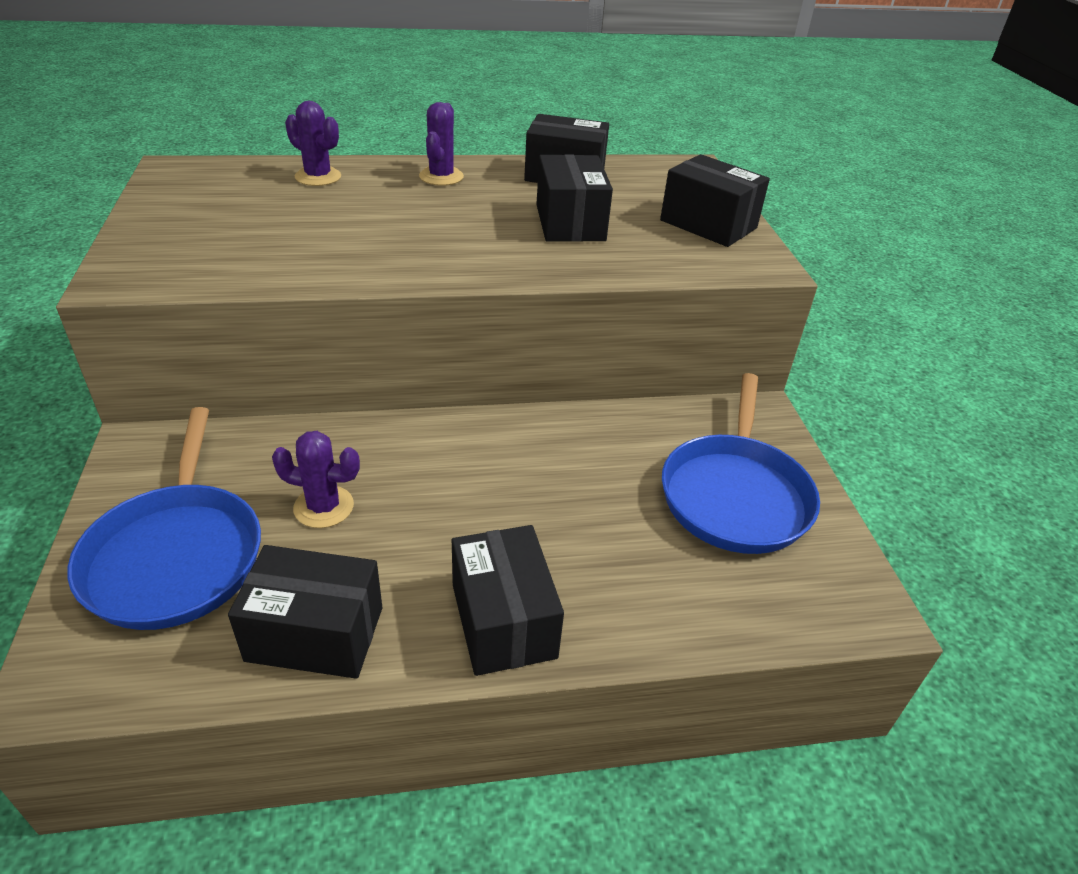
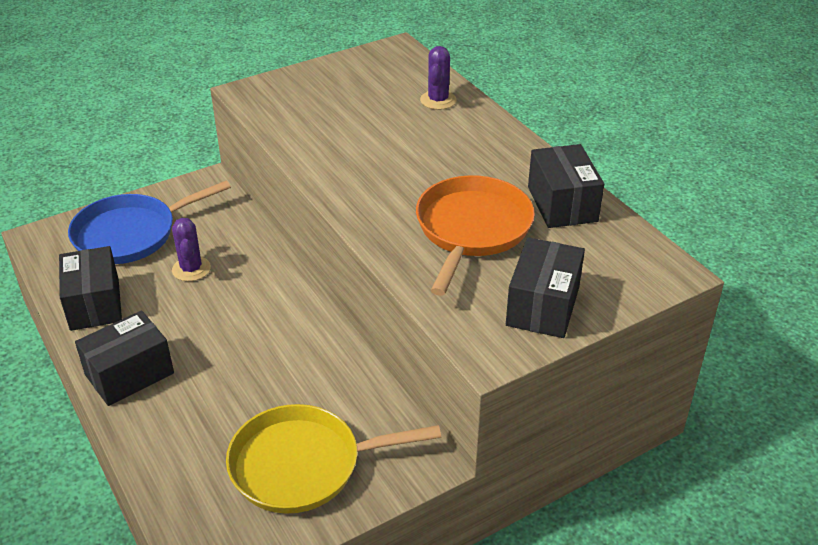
camera: 70 degrees right, 0 degrees up
(441, 177) = (493, 148): purple cactus -> none
(570, 223) = (472, 229): black box -> orange pan
(735, 495) = (303, 465): blue pan -> yellow pan

